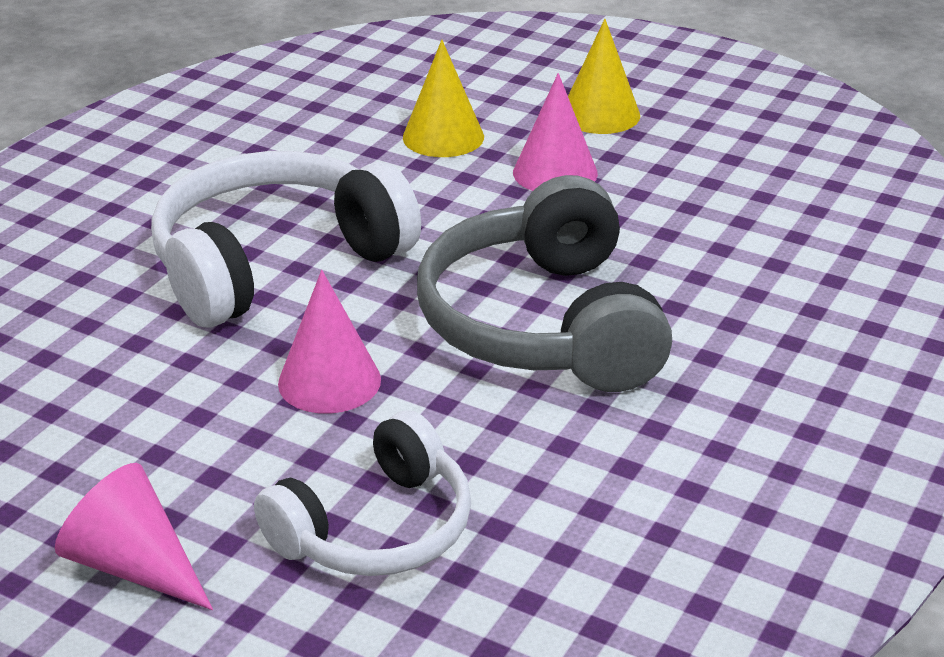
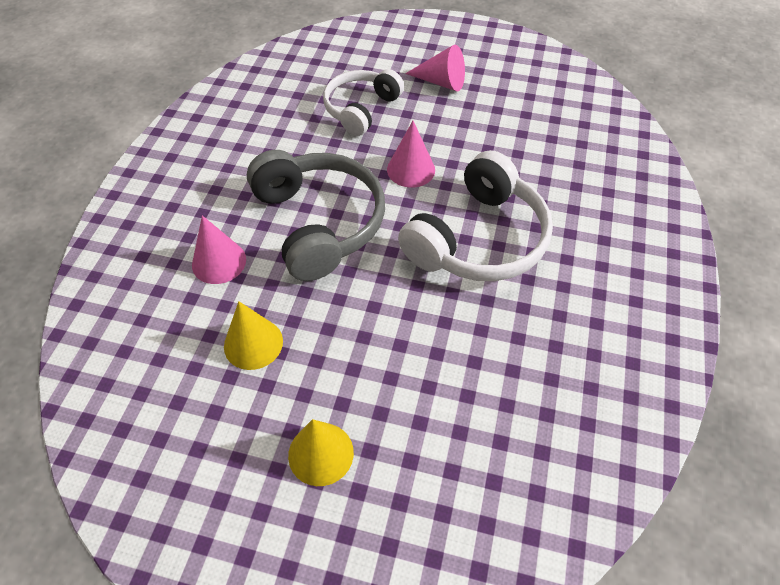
camera: 165 degrees right, 20 degrees up
(443, 137) = (432, 391): yellow cone -> yellow cone (253, 343)
(555, 173) = (340, 363): pink cone -> pink cone (219, 262)

